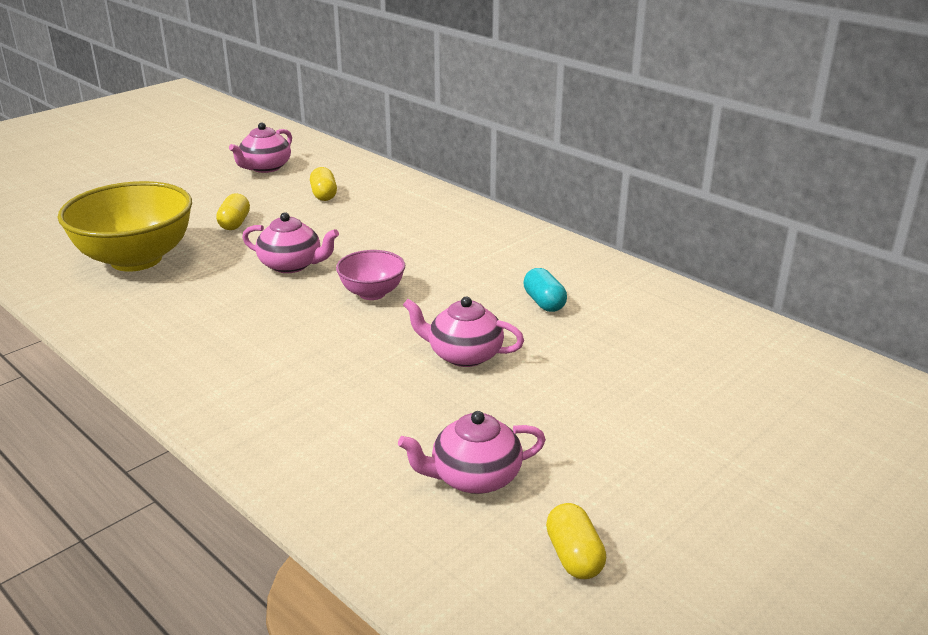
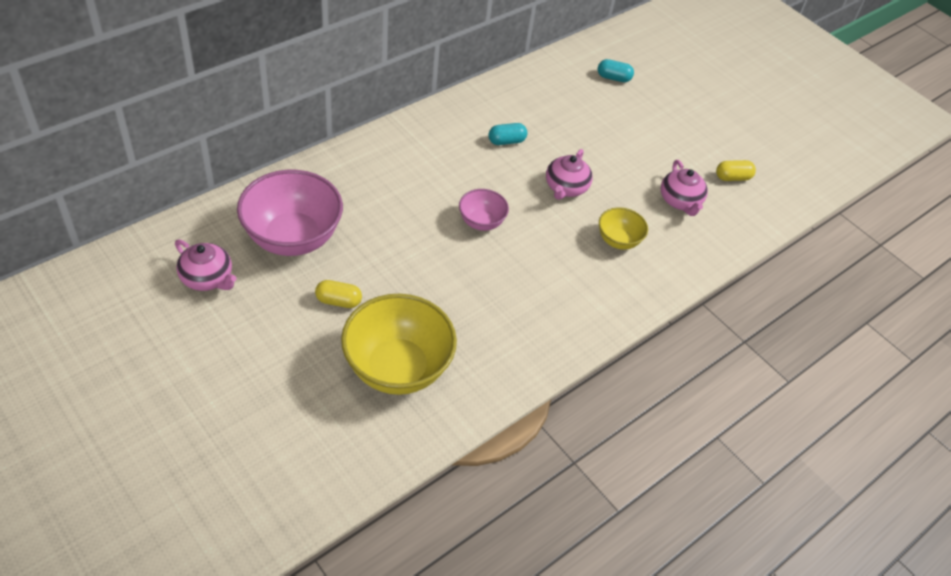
camera: 90 degrees left, 20 degrees up
(292, 265) = (428, 264): pink teapot -> none
(324, 195) = (293, 238): yellow capsule -> pink bowl
(358, 407) = (618, 240): none -> yellow bowl
(782, 396) = (613, 78): none -> turquoise capsule

